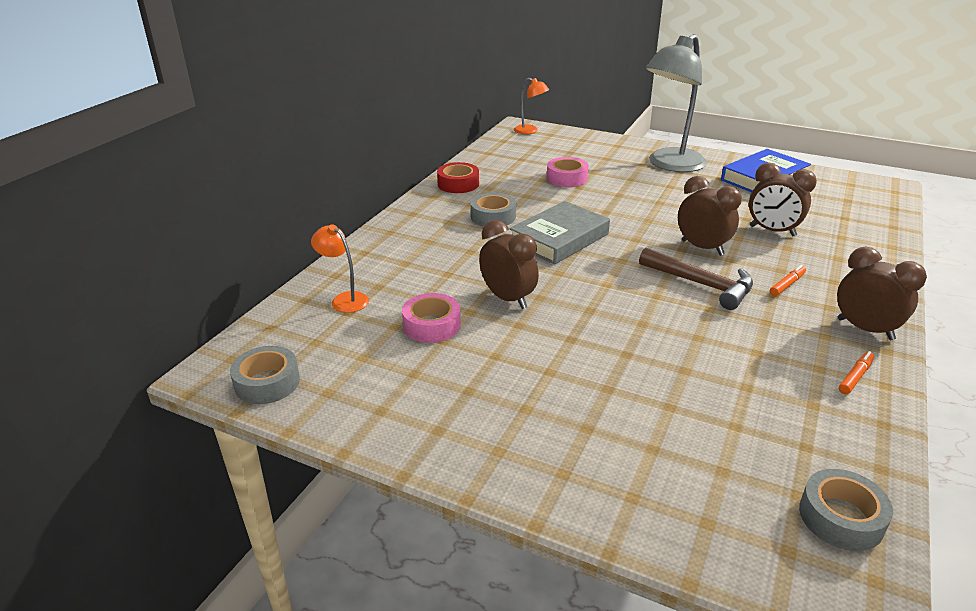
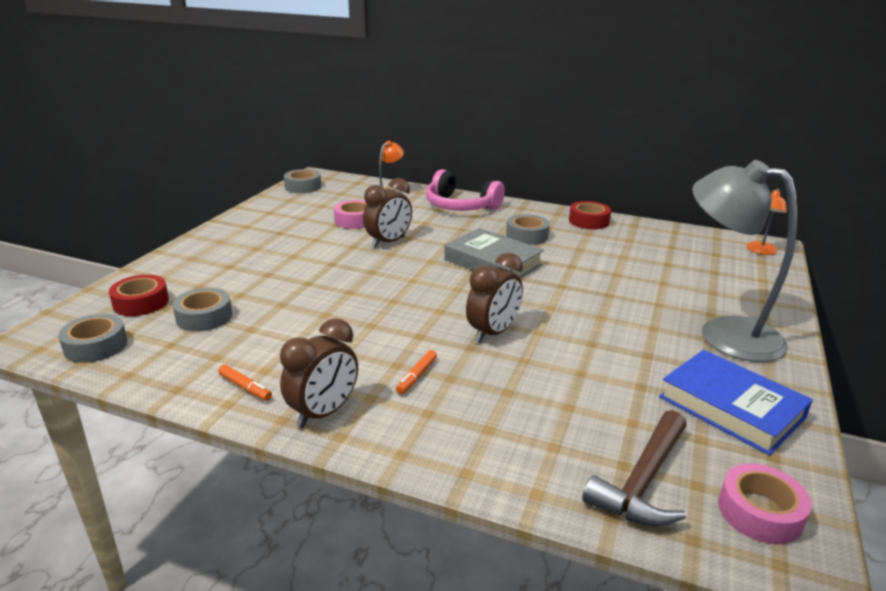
camera: 85 degrees right, 5 degrees down
(397, 248) = (460, 206): none -> pink headphones
(567, 178) = (635, 268): pink tape -> pink tape (760, 512)
(702, 284) = (414, 325): brown hammer -> brown hammer (643, 482)
(716, 500) = (141, 302): none -> red tape
(734, 428) = (204, 317): none -> grey tape
(772, 231) = (551, 387): brown clock -> none
(787, 285) = (417, 376): orange marker -> orange marker turned 75 degrees clockwise

